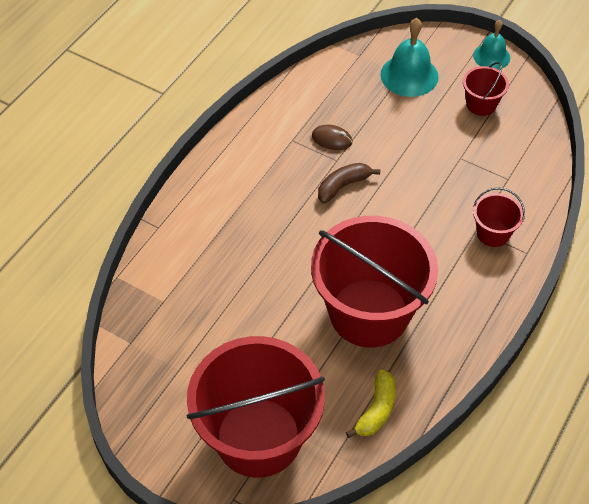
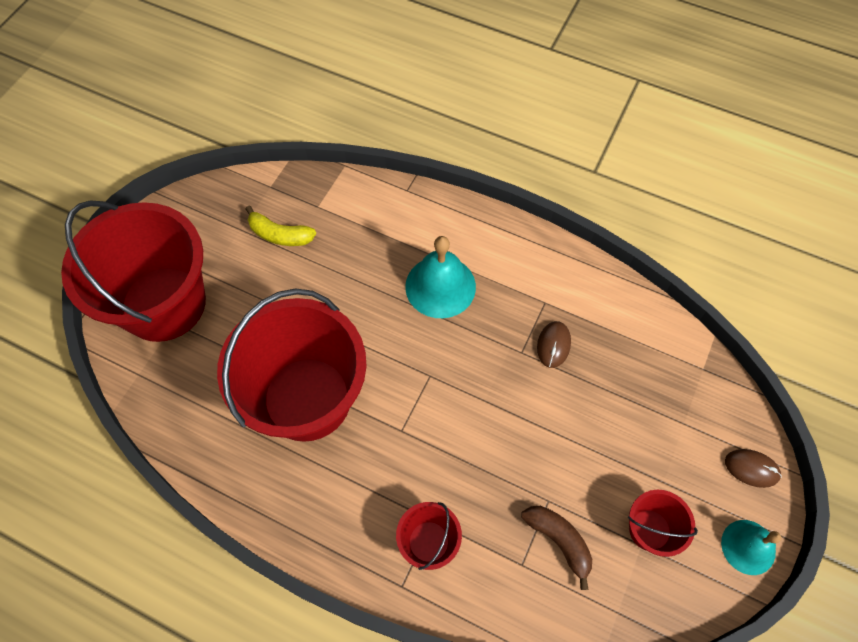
camera: 85 degrees right, 10 degrees up
(343, 186) = (483, 362): brown banana -> brown banana (559, 541)
(376, 410) = (187, 411): yellow banana -> yellow banana (280, 235)
(409, 75) = (682, 432): turquoise bell -> turquoise bell (440, 286)
(437, 44) = (751, 468): none -> brown mouse

